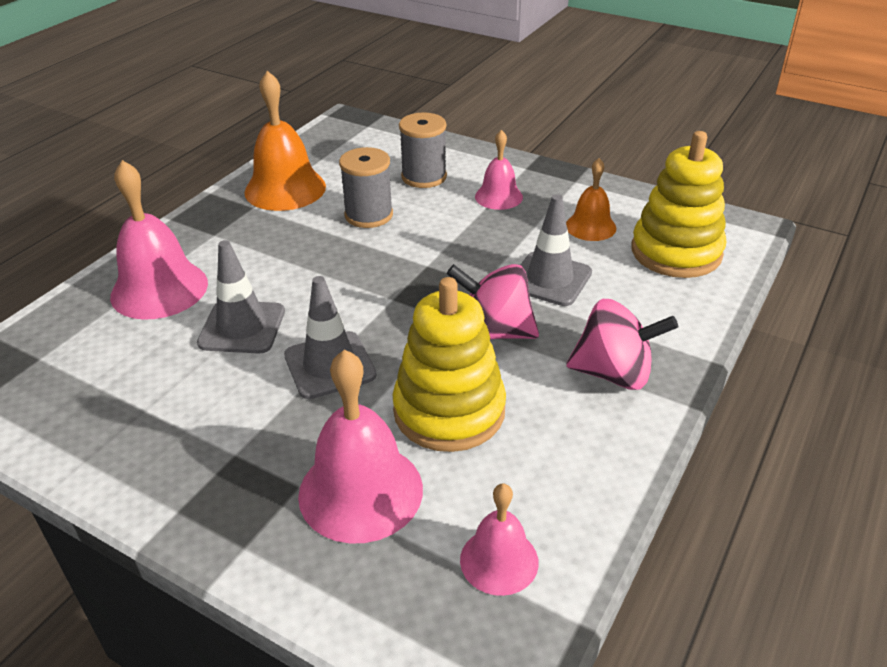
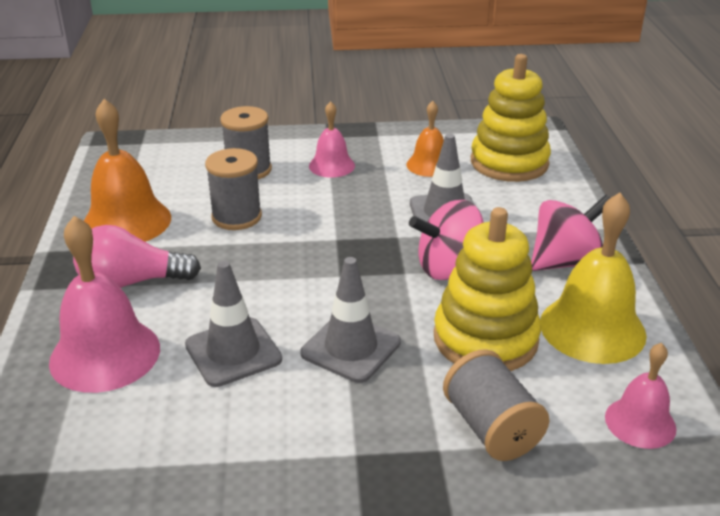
camera: 35 degrees left, 5 degrees down
(236, 240) = (131, 282): none -> pink light bulb
(360, 491) = (491, 428): pink bell -> grey spool
(562, 449) = (592, 328): none -> yellow bell

